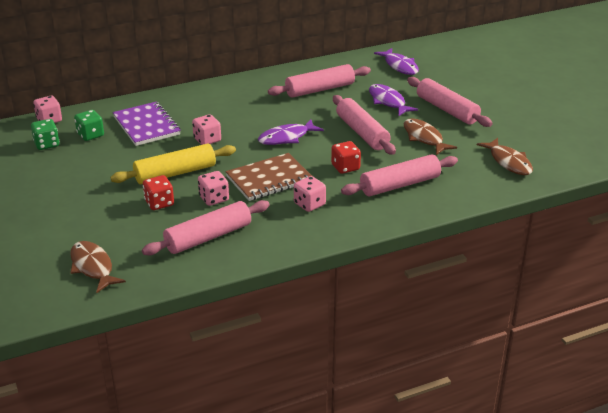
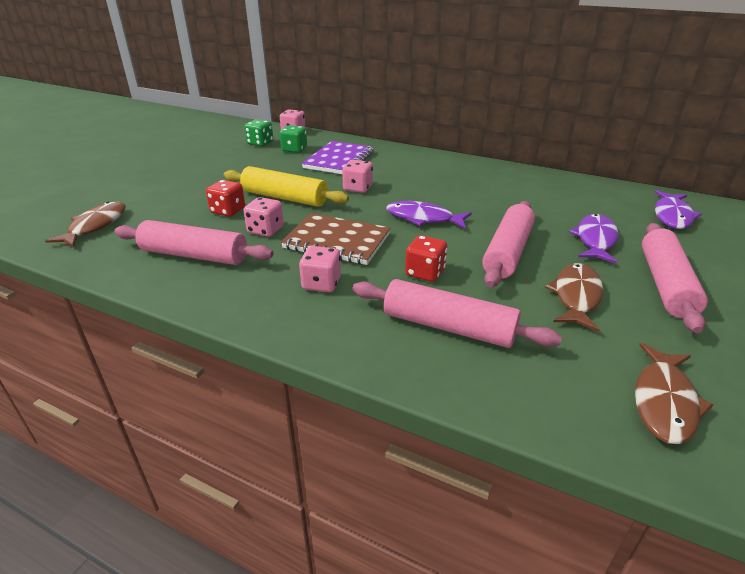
camera: 50 degrees right, 0 degrees up
(320, 89) = (535, 197): pink rolling pin -> none

